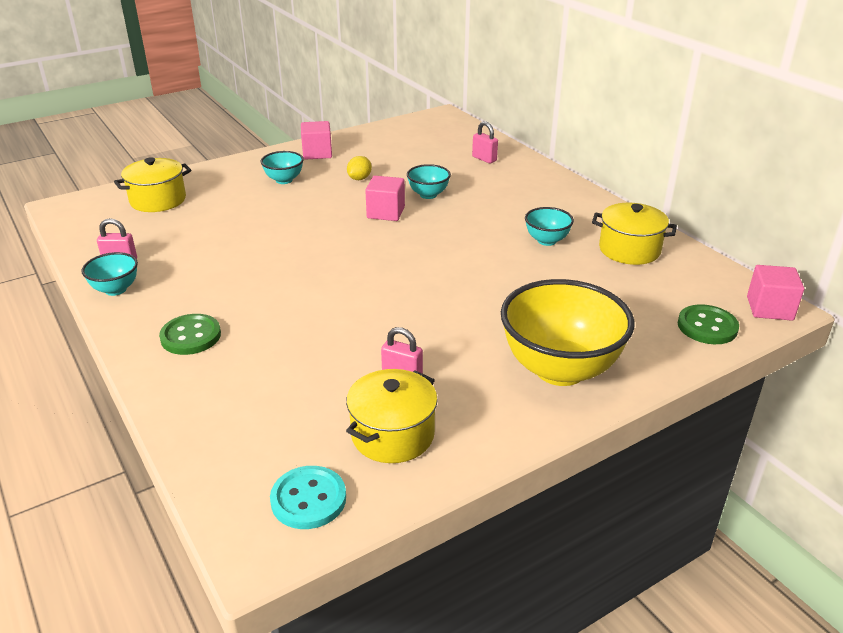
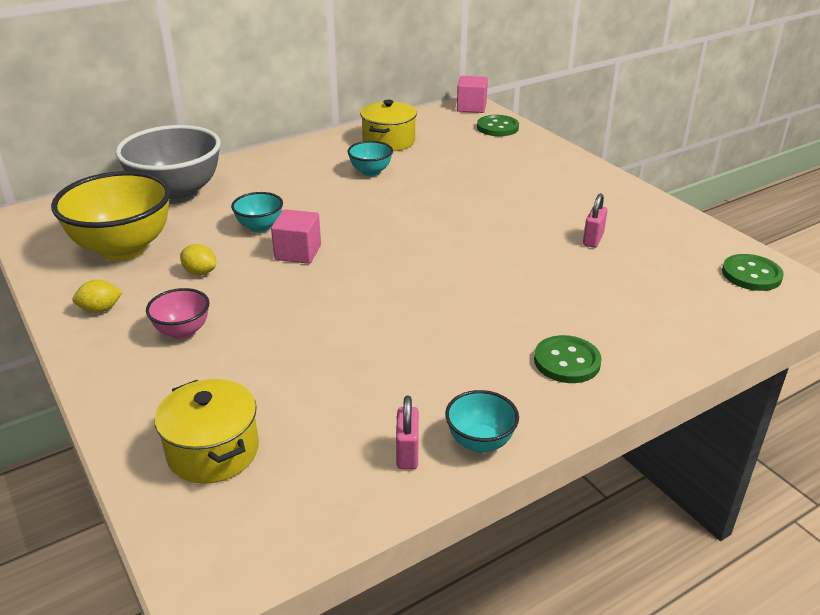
camera: 90 degrees left, 0 degrees up
(284, 180) = (183, 331): turquoise bowl -> pink bowl
(308, 499) = (751, 274): turquoise button -> green button
(317, 153) = (100, 309): pink cube -> yellow lemon
(392, 435) = (666, 243): yellow pot -> none
(484, 159) = (177, 194): pink padlock -> grey bowl
(560, 369) = (563, 178): yellow bowl -> yellow bowl (123, 249)

